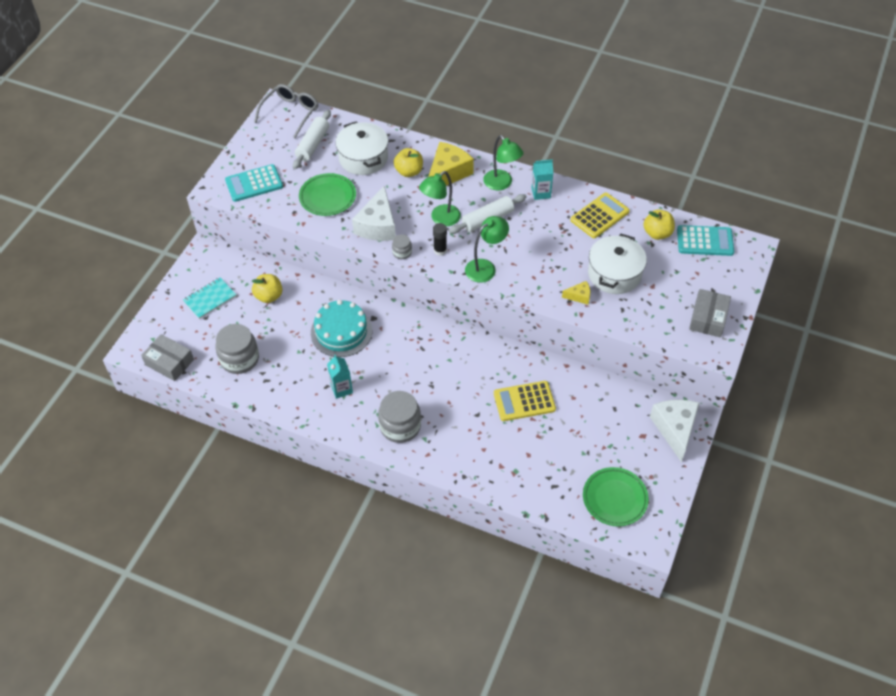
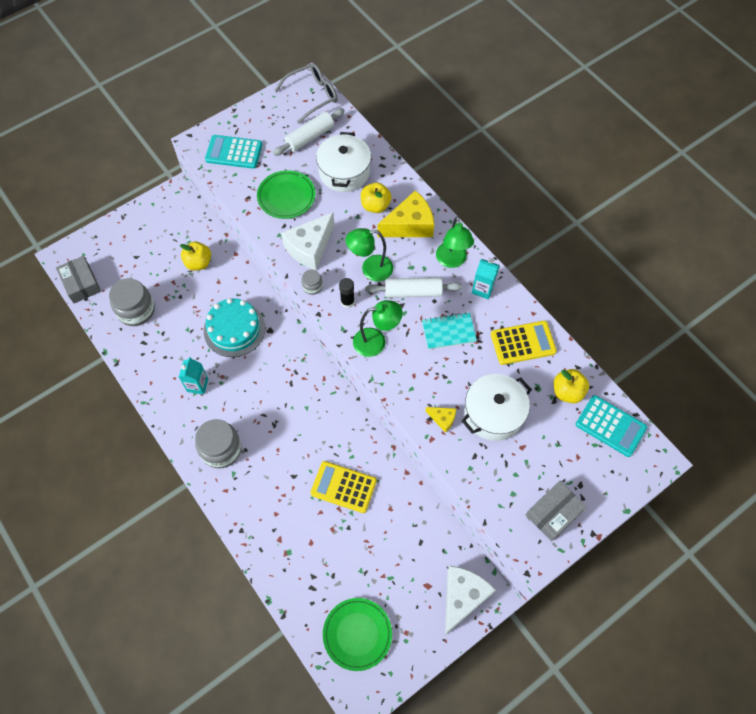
camera: 30 degrees right, 10 degrees up
(210, 299) = (150, 241): turquoise notebook -> turquoise notebook (448, 332)

